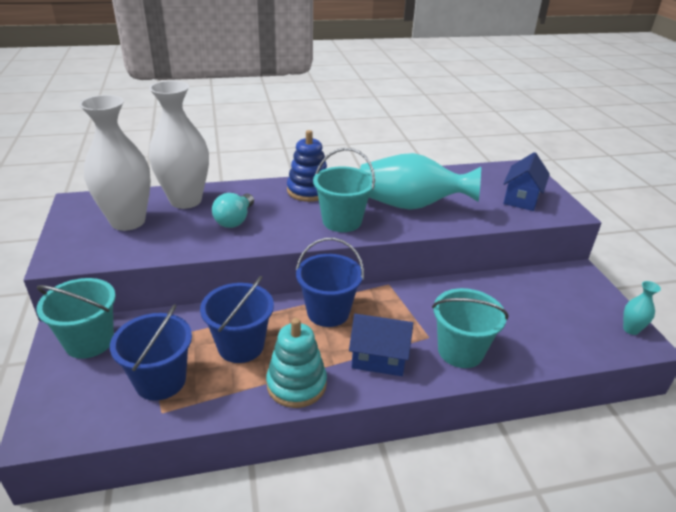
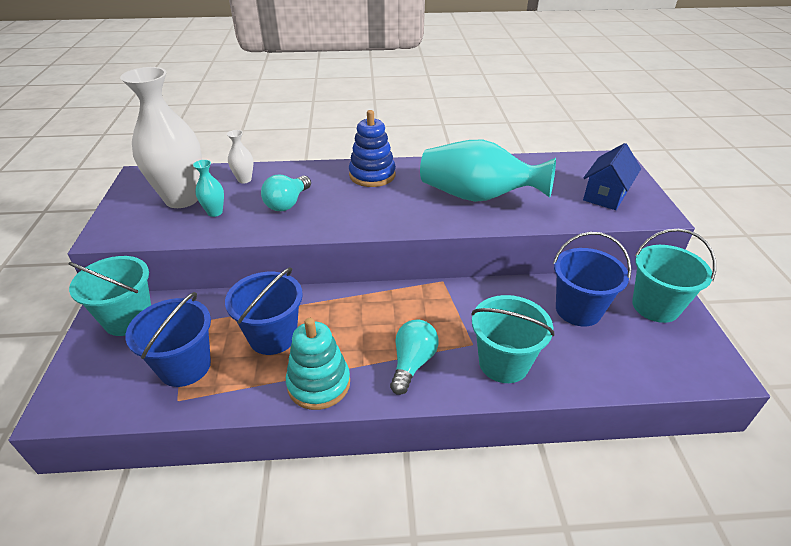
camera: 10 degrees right, 5 degrees up
(185, 200) = (244, 180): white vase -> white vase, size x0.43
(328, 312) = (371, 307): blue bucket -> blue bucket (578, 310)
(342, 221) = (398, 210): turquoise bucket -> turquoise bucket (655, 306)
(379, 358) = (412, 363): blue house -> turquoise light bulb
(631, 329) = (709, 355): turquoise vase -> turquoise vase (215, 212)

